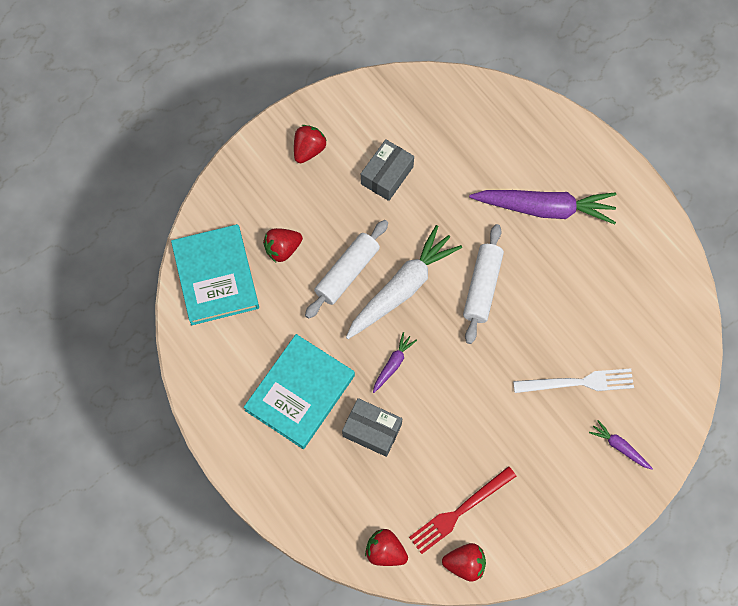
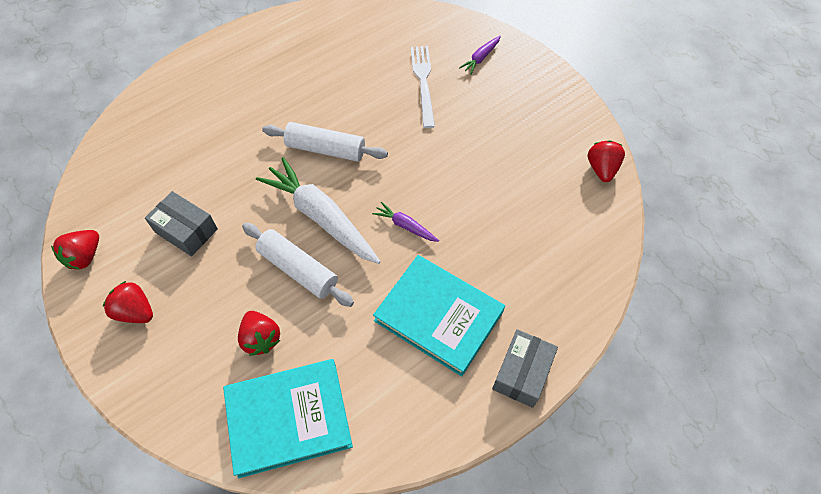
camera: 90 degrees left, 10 degrees down
(372, 430) = (477, 245): grey box -> grey box (522, 373)
(385, 551) = (601, 234): red strawberry -> red strawberry (85, 256)
(459, 511) = (552, 172): red fork -> none
(545, 208) = (249, 99): purple carrot -> none

